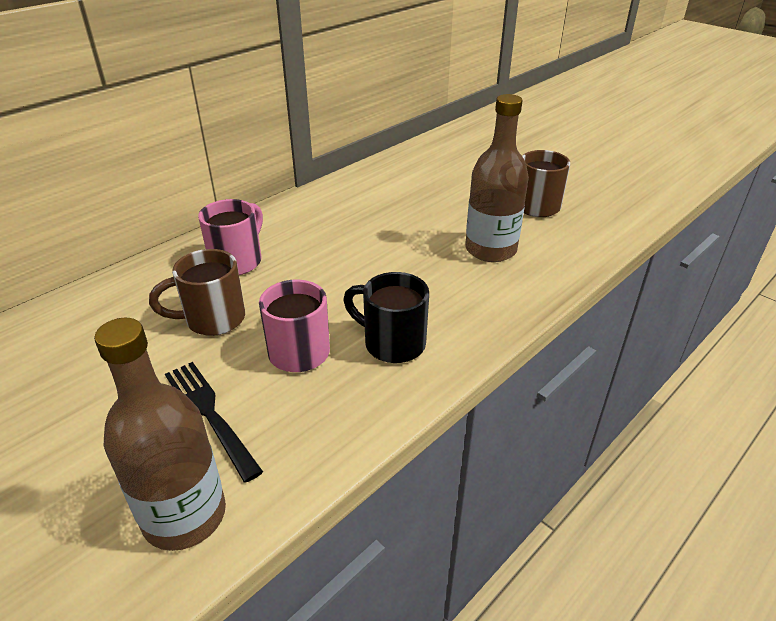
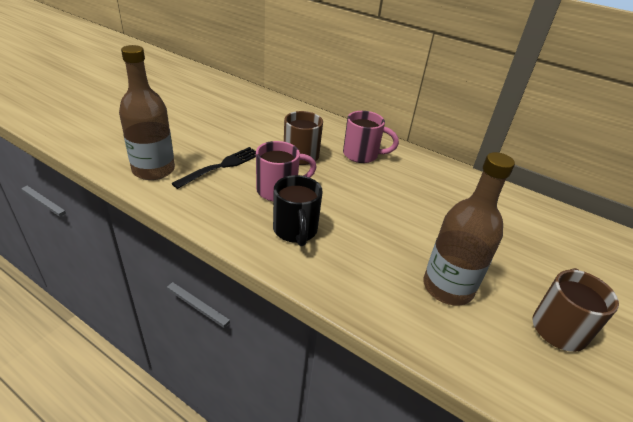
camera: 75 degrees right, 0 degrees up
(392, 343) = (295, 231): black mug -> black mug turned 150 degrees clockwise

